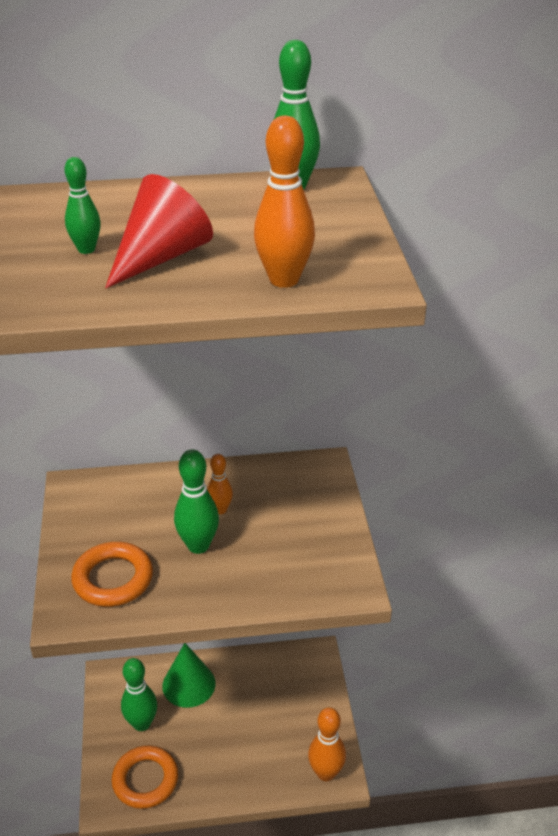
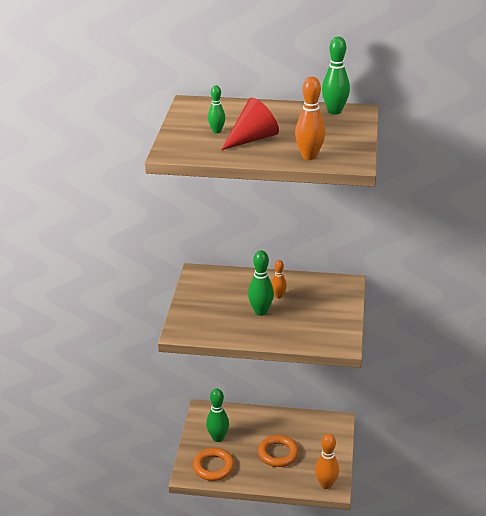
camera: 15 degrees right, 5 degrees down
(113, 579) = (209, 320): orange ring -> orange ring (278, 454)
(188, 684) = (252, 423): green cone -> none

